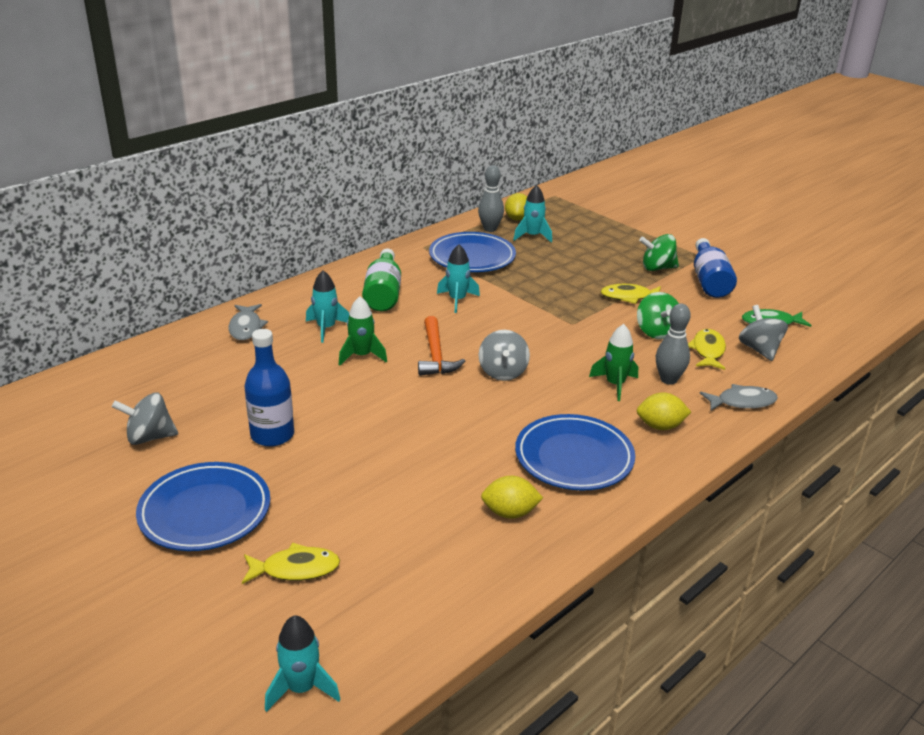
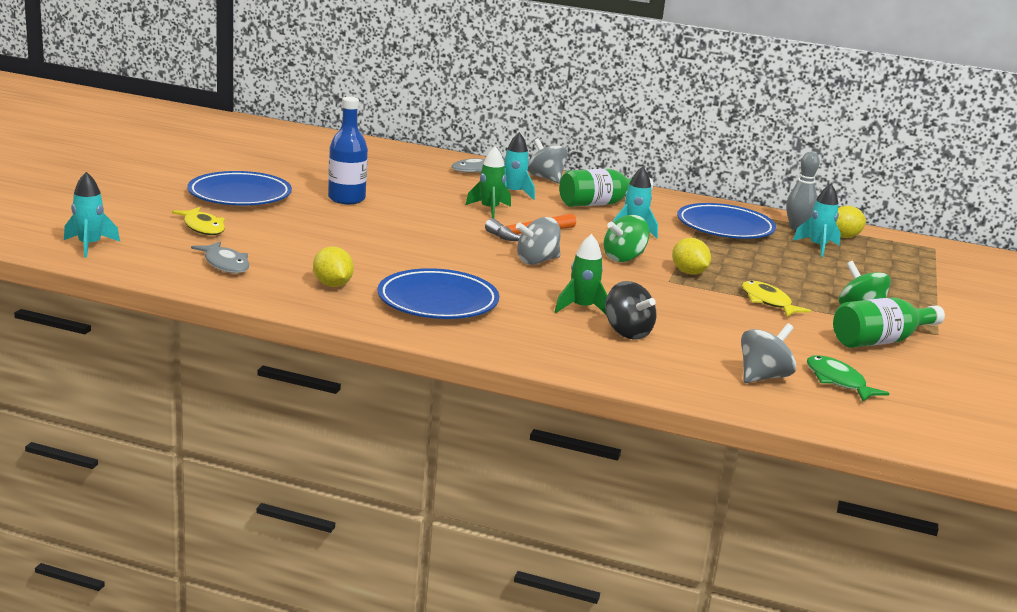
camera: 60 degrees right, 10 degrees down
(149, 437) = (304, 168): grey spinning top -> grey spinning top (546, 178)
(656, 332) = (714, 320): green spinning top -> green spinning top (624, 258)
(660, 426) = (535, 334): yellow lemon -> yellow lemon (688, 272)
(668, 380) = (627, 332): grey bowling pin -> black spinning top
(708, 351) = (716, 349): yellow fish -> none
(709, 281) = (880, 341): blue bottle -> green bottle
(742, 402) = (635, 372): grey fish -> grey fish (225, 264)

